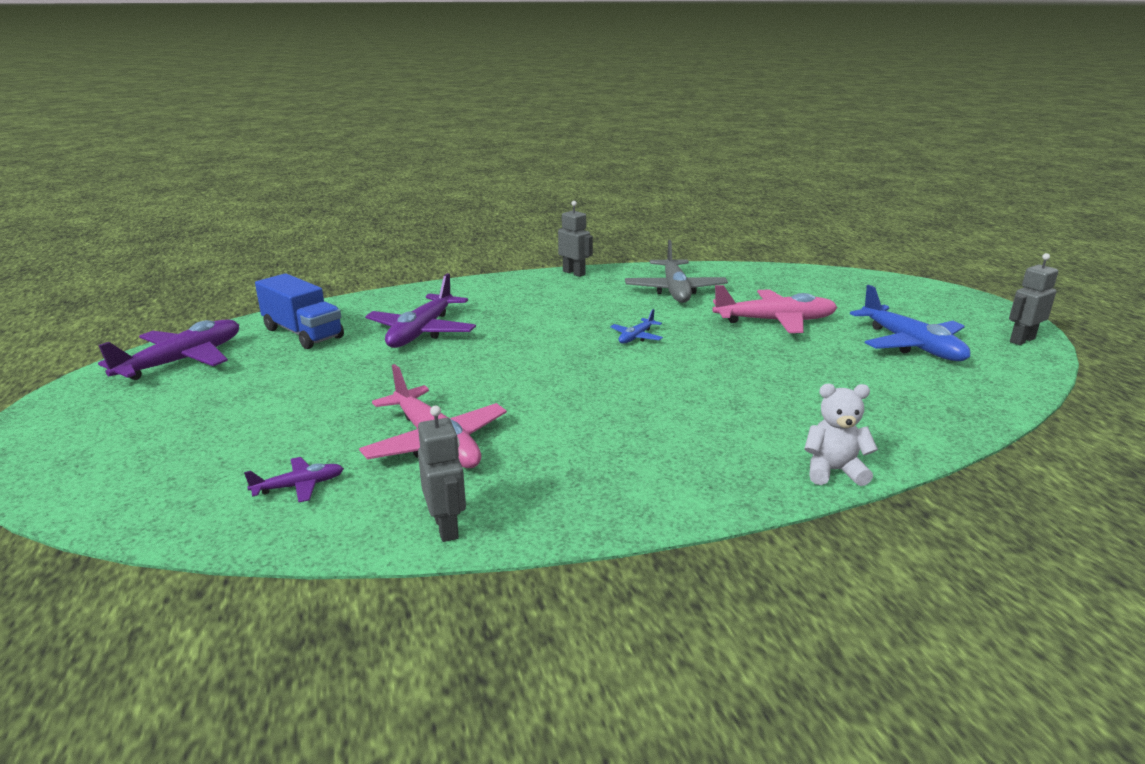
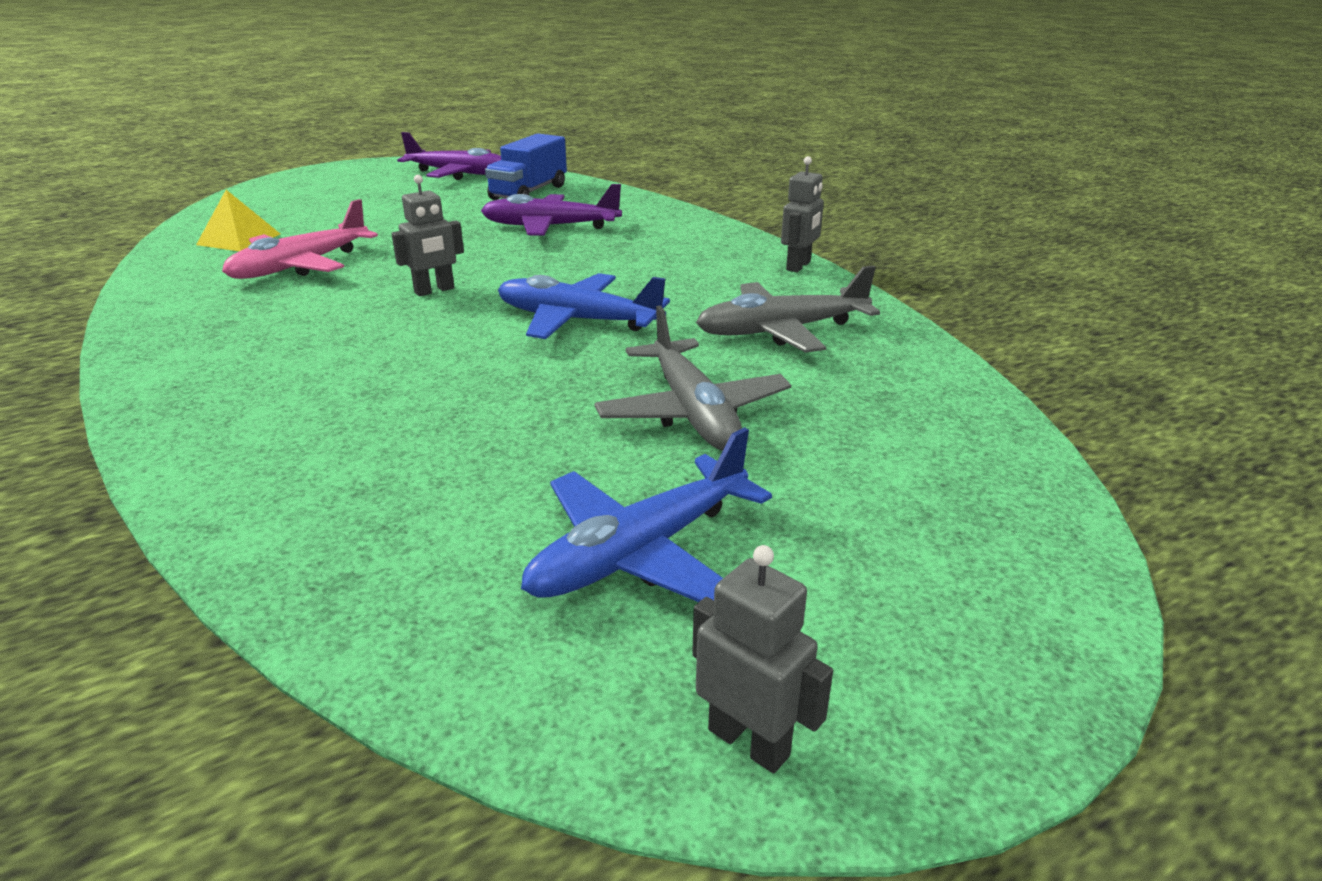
camera: 75 degrees right, 5 degrees up
(299, 486) = (239, 239): purple plane -> yellow pyramid
(446, 527) = (155, 289): grey robot -> grey robot (434, 290)
(636, 337) = (578, 320): blue plane -> blue plane, size x2.05
(774, 321) = (692, 411): pink plane -> grey plane
(833, 471) = (178, 458): white teddy bear -> none

